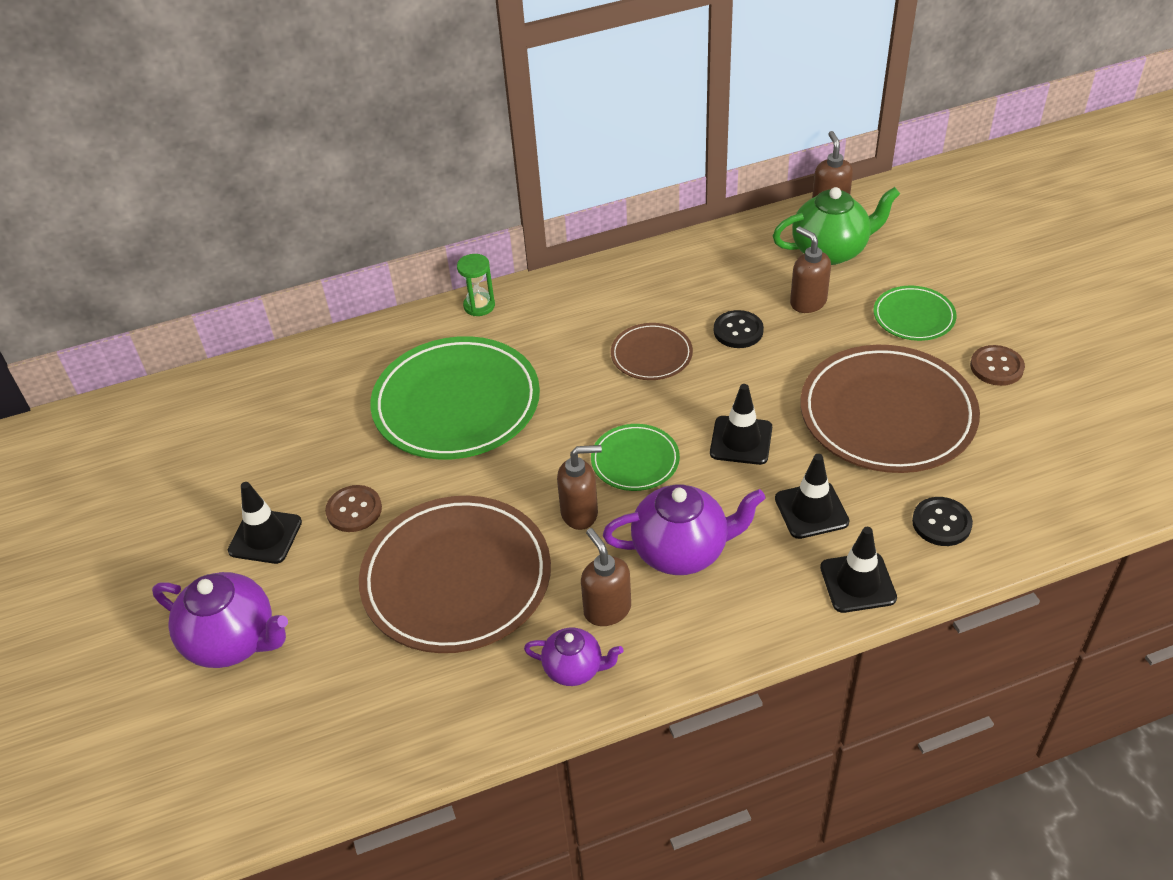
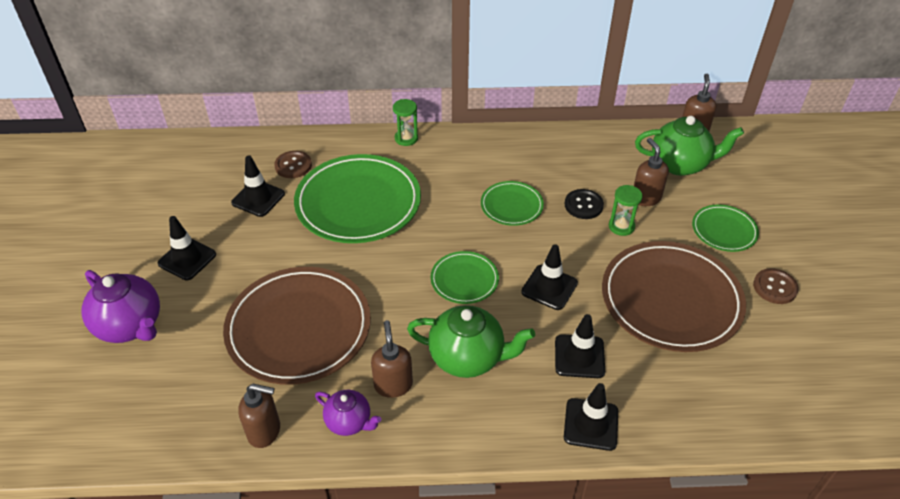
camera: 15 degrees right, 0 degrees up
(321, 434) = (258, 198): none -> black traffic cone
(354, 510) = (254, 258): brown button -> brown button (293, 166)
(580, 513) = (407, 307): brown soap dispenser -> brown soap dispenser (265, 431)
(651, 355) = (511, 206): brown plate -> green plate
(682, 551) = (468, 357): purple teapot -> green teapot
(794, 344) = (621, 226): none -> green hourglass
(941, 523) = (678, 397): black button -> none

